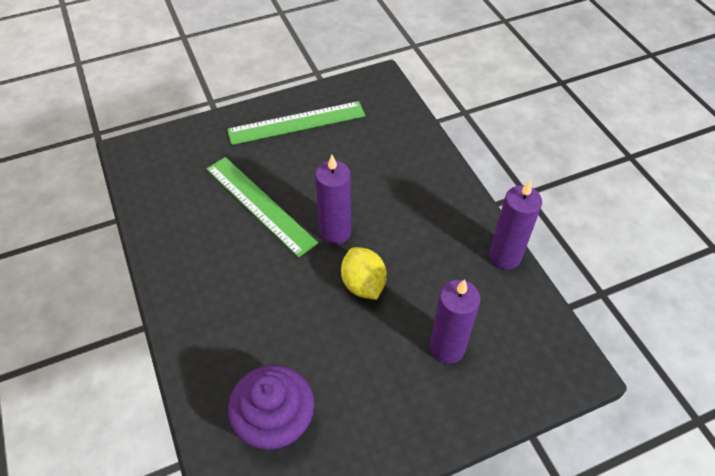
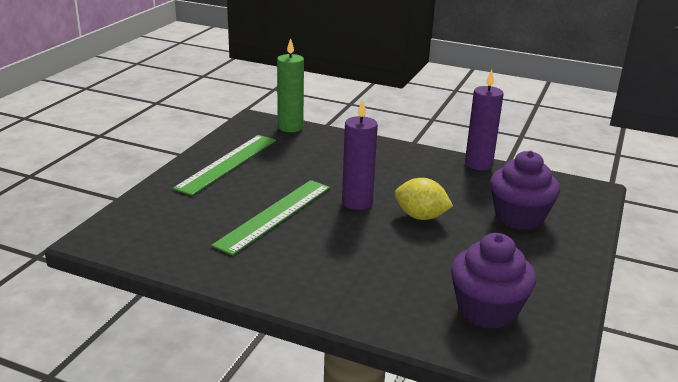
camera: 45 degrees left, 25 degrees down
(259, 205) = (275, 215): green ruler -> green ruler turned 60 degrees counterclockwise
(398, 105) = (290, 127): none -> green candle
(447, 347) = (519, 217): purple candle -> purple cupcake

